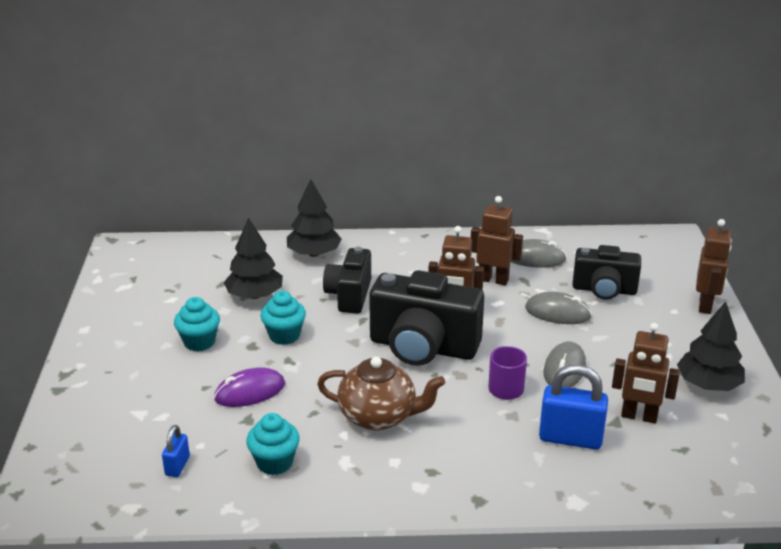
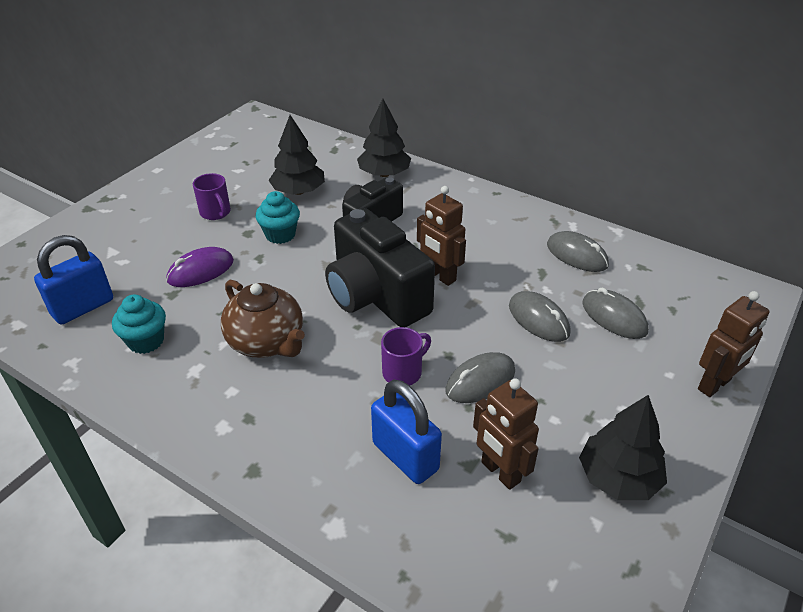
camera: 35 degrees right, 10 degrees up
(177, 466) = (83, 307): blue padlock -> blue padlock, size x1.89
(199, 342) = (216, 213): turquoise cupcake -> purple mug
(250, 392) = (201, 271): purple mouse -> purple mouse turned 45 degrees counterclockwise
(493, 280) = (512, 260): brown robot -> none
(604, 290) = (614, 317): black camera -> grey mouse

